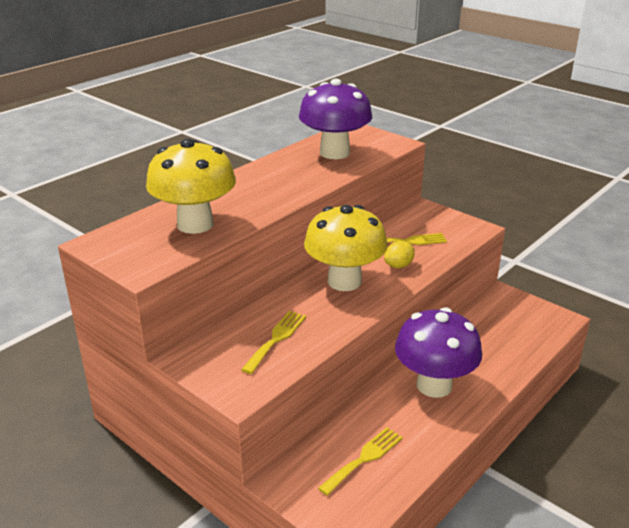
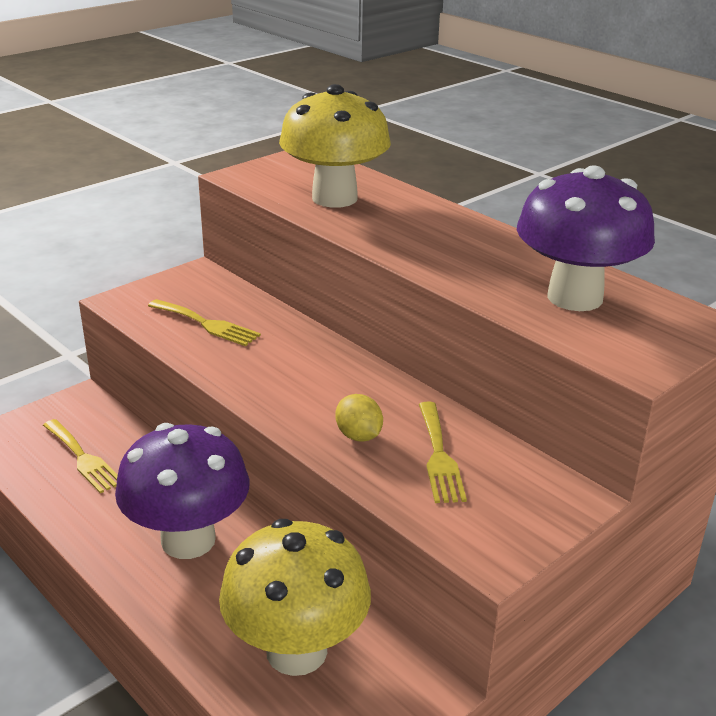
camera: 95 degrees right, 0 degrees up
(344, 281) = (323, 381): yellow mushroom -> yellow mushroom (296, 651)

